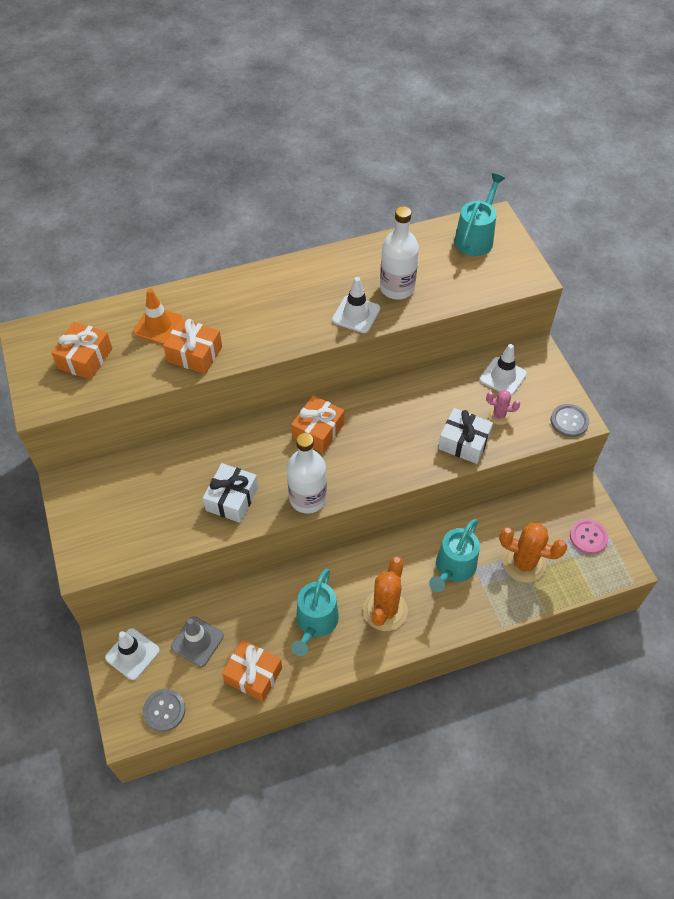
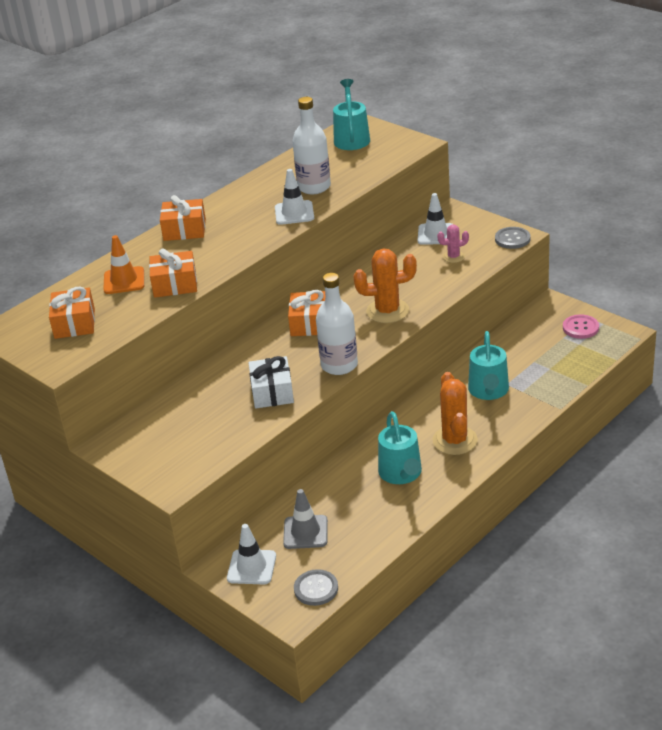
camera: 25 degrees left, 20 degrees down
(253, 675) = (376, 530): orange gift -> orange gift (184, 230)
(463, 442) = (439, 283): white gift -> none
(524, 563) = (543, 364): orange cactus -> orange cactus (387, 311)

